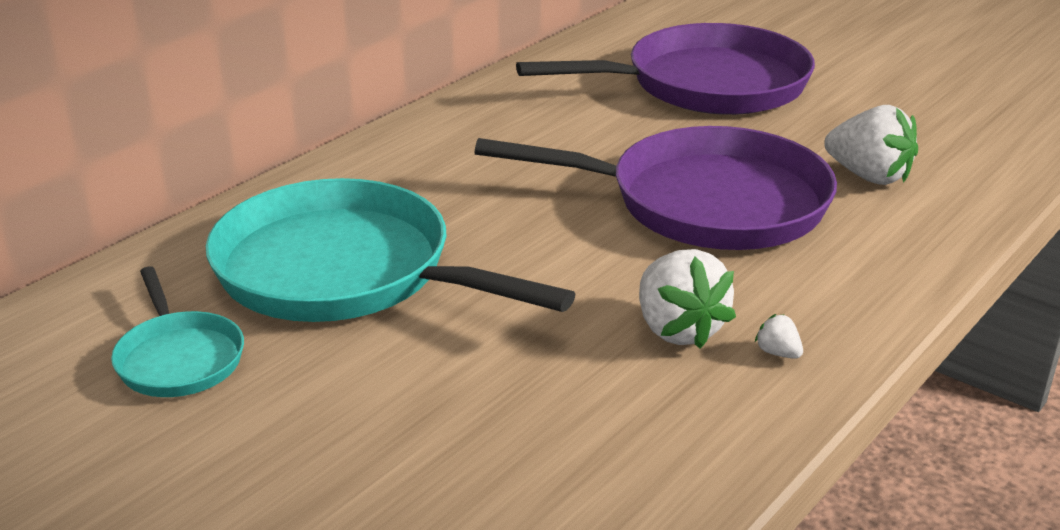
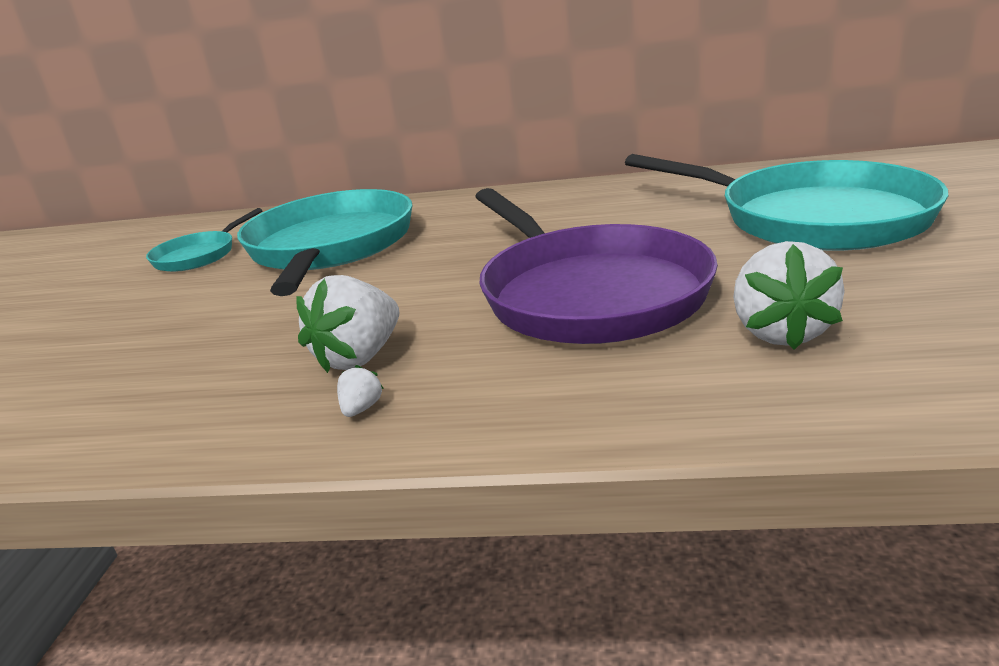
camera: 60 degrees right, 5 degrees down
(706, 85) = (812, 218): purple pan -> turquoise pan

